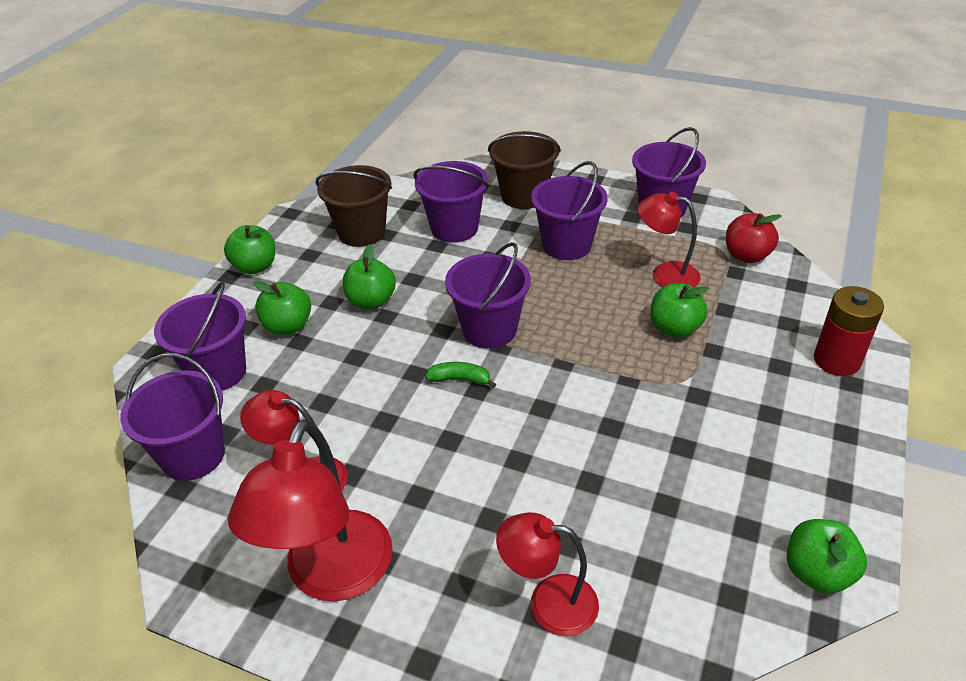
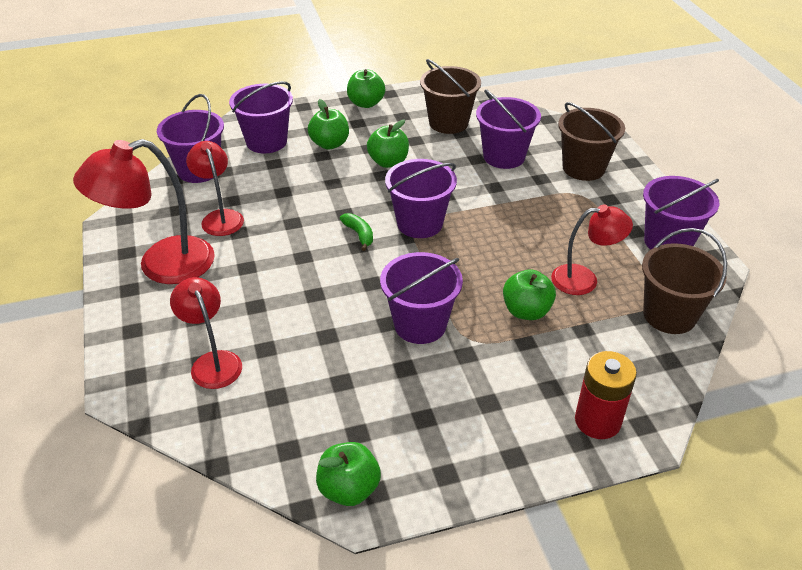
camera: 50 degrees right, 0 degrees up
(566, 245) = (554, 215): purple bucket -> purple bucket (420, 324)
(665, 274) = (584, 279): red lamp -> red lamp turned 105 degrees clockwise
(746, 256) = (669, 315): red apple -> brown bucket

